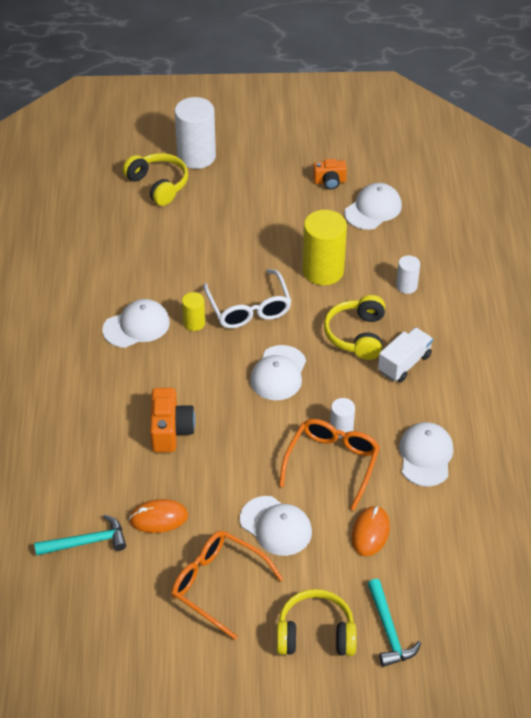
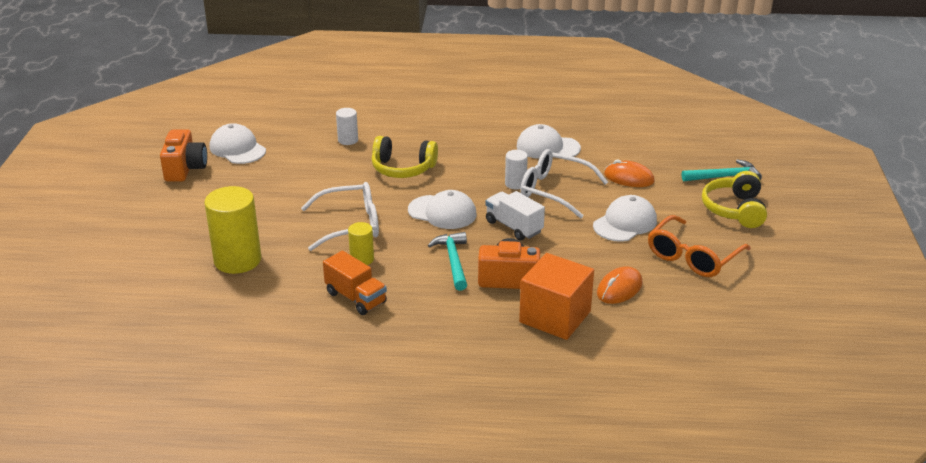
camera: 85 degrees left, 15 degrees down
(86, 542) = (652, 335): turquoise hammer -> turquoise hammer (453, 261)
(113, 467) = (555, 317): none -> orange cube
(136, 326) = (356, 298): white cap -> orange truck
(158, 185) = (129, 278): yellow headphones -> none
(158, 518) = (619, 288): orange mouse -> orange mouse turned 45 degrees clockwise
(196, 156) = (94, 249): white cylinder -> none
(323, 271) = (312, 180): yellow cylinder -> yellow cylinder (237, 260)
(329, 182) = (185, 169): orange camera -> orange camera, size x1.52
(332, 463) = (554, 191): orange glasses -> white glasses
(404, 363) = (443, 148): white truck -> white truck (514, 227)

